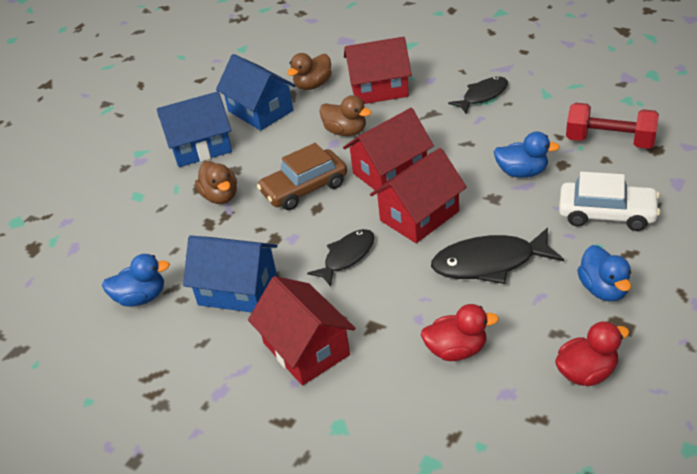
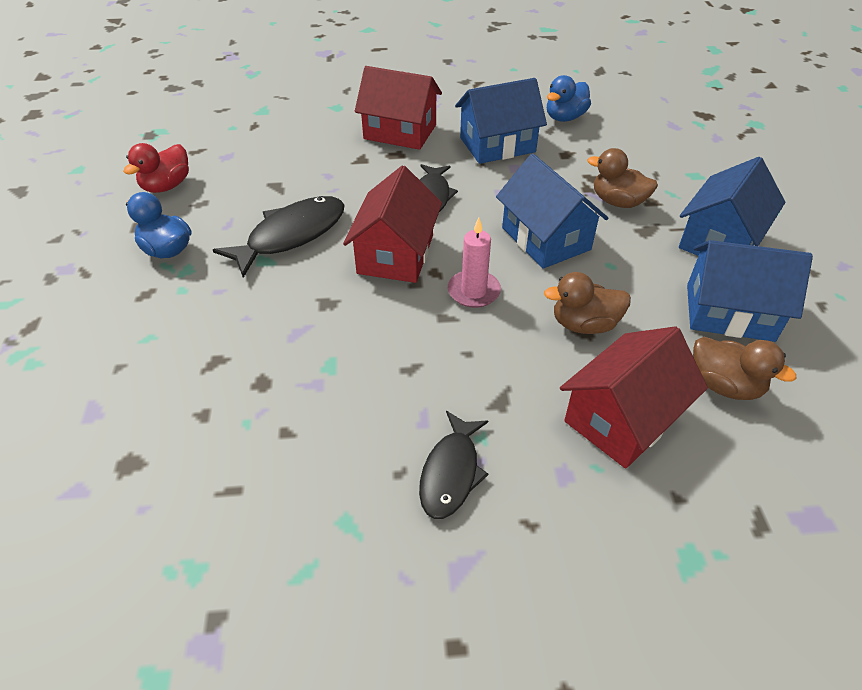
camera: 140 degrees right, 5 degrees up
(304, 188) = (545, 239): brown car -> blue house
(313, 85) = (724, 385): brown duck -> brown duck turned 120 degrees clockwise
(390, 171) = (473, 291): red house -> pink candle
(456, 350) = (281, 167): red duck -> none
(522, 172) = (310, 350): blue duck -> none
(606, 214) = (182, 331): white car -> none
(609, 141) = (204, 452): red dumbbell -> none

